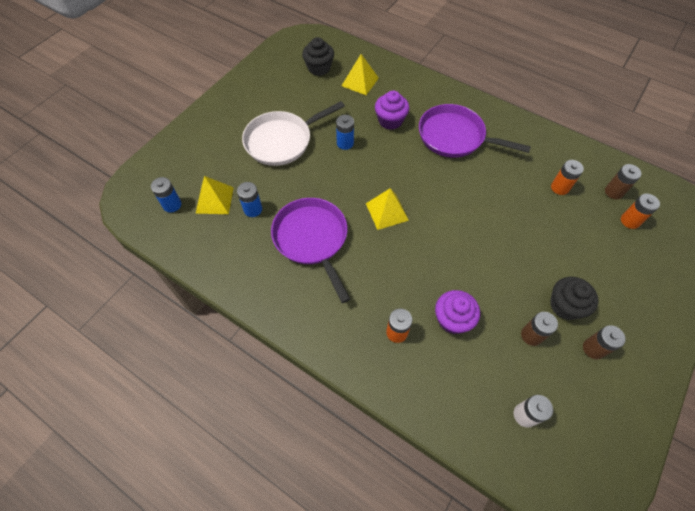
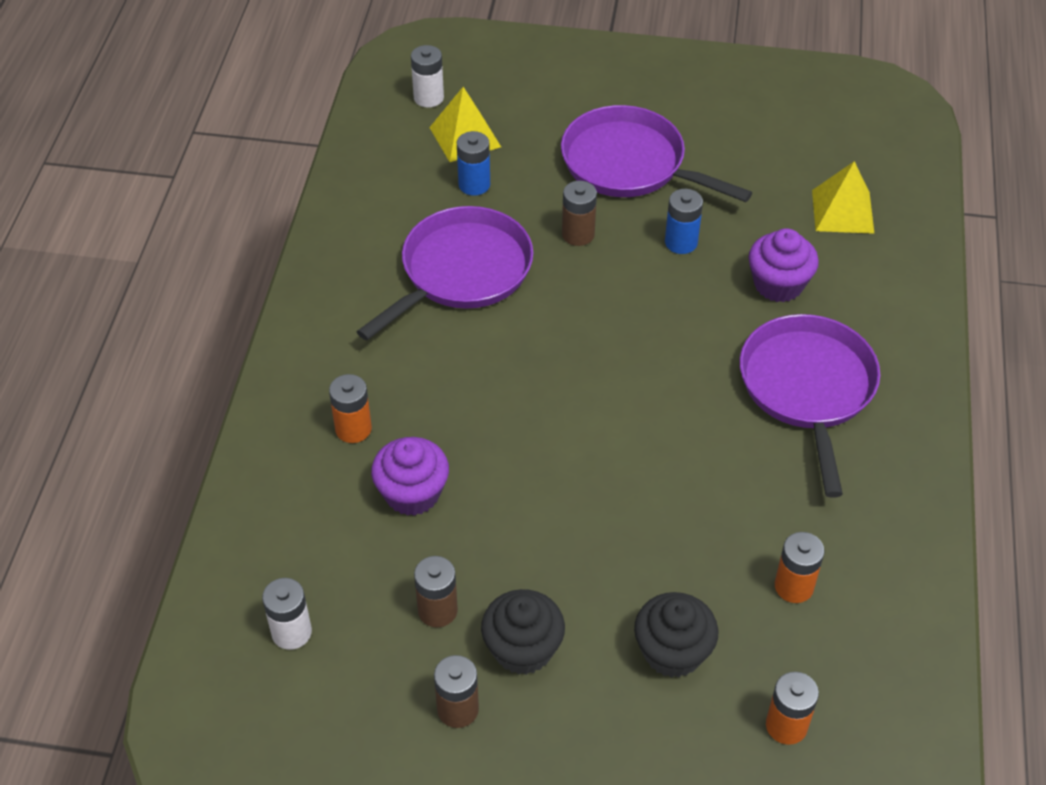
camera: 65 degrees right, 10 degrees down
(172, 205) = (428, 97): blue battery -> white battery
(282, 141) = (629, 164): white pan -> purple pan
(319, 68) = (832, 146): black cupcake -> black cupcake (672, 652)
(387, 211) = (571, 345): yellow pyramid -> none
(613, 192) = (846, 684): brown battery -> brown battery (578, 234)

